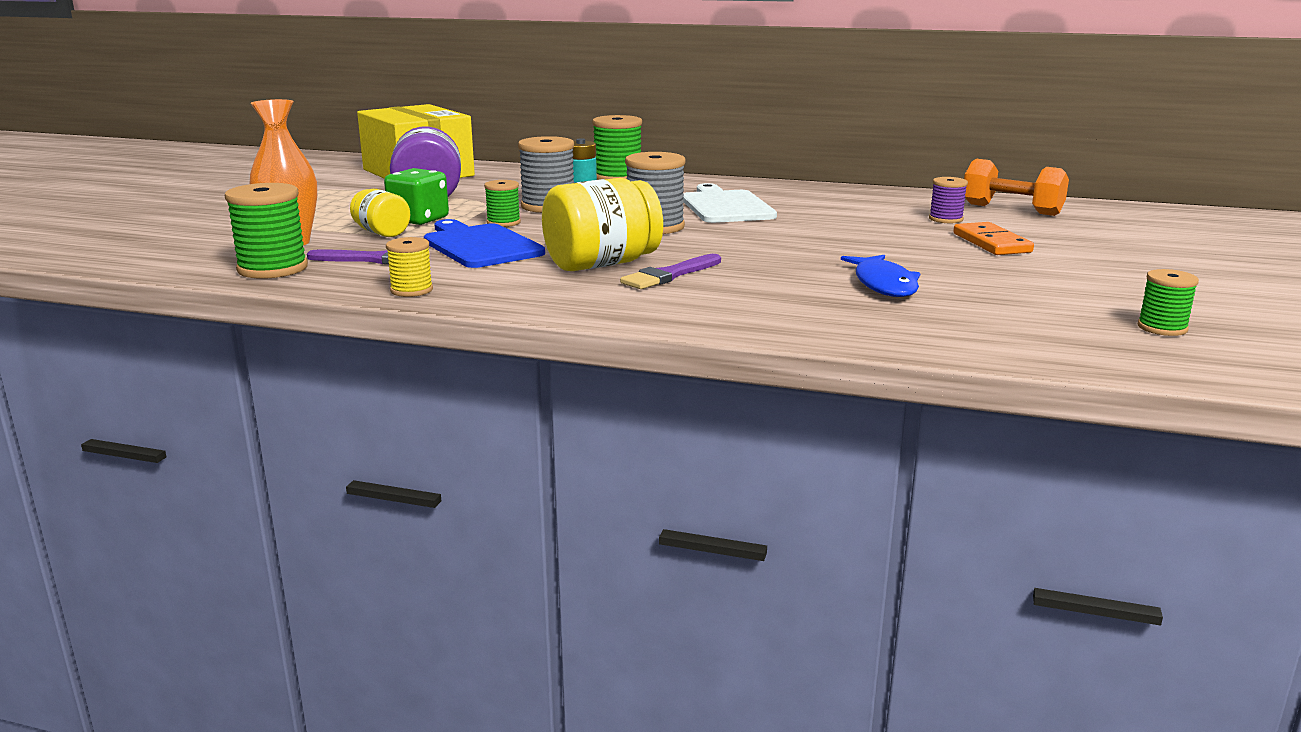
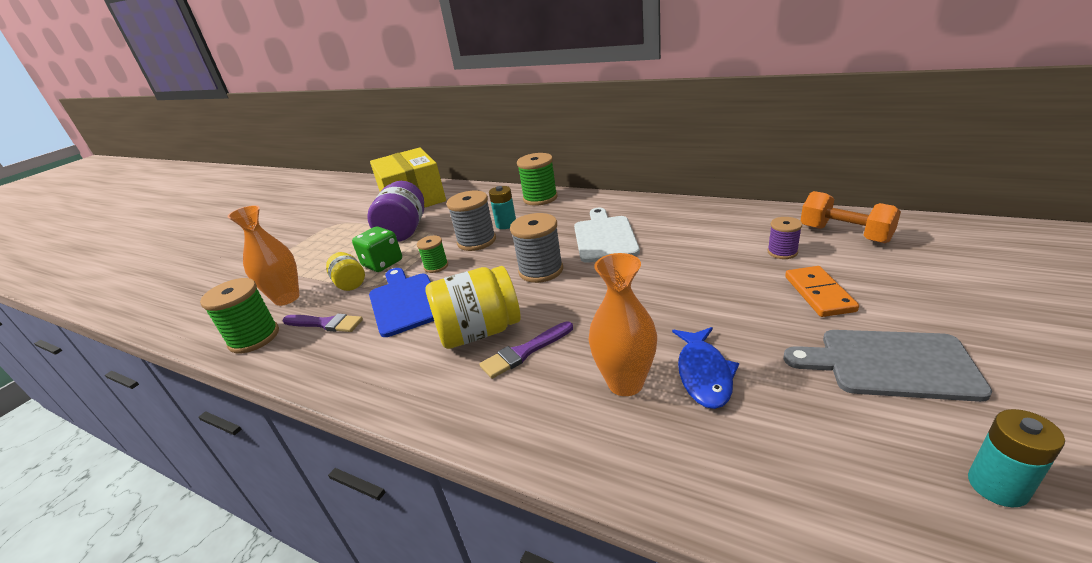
camera: 15 degrees right, 10 degrees up
(411, 290) = (325, 375): yellow spool -> none
(800, 290) = (625, 383): none -> orange vase
(1067, 278) = (889, 364): none -> grey cutting board
(1162, 328) = (997, 486): green spool -> turquoise battery

